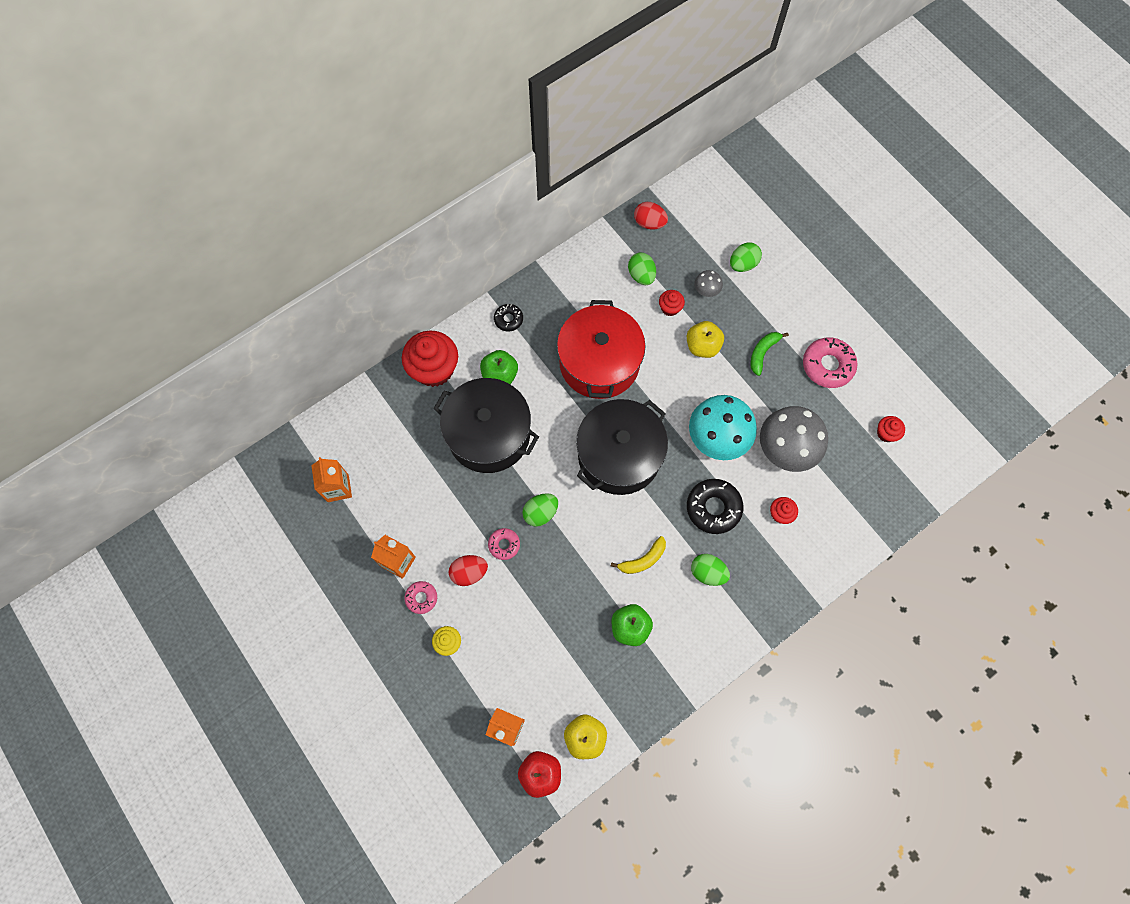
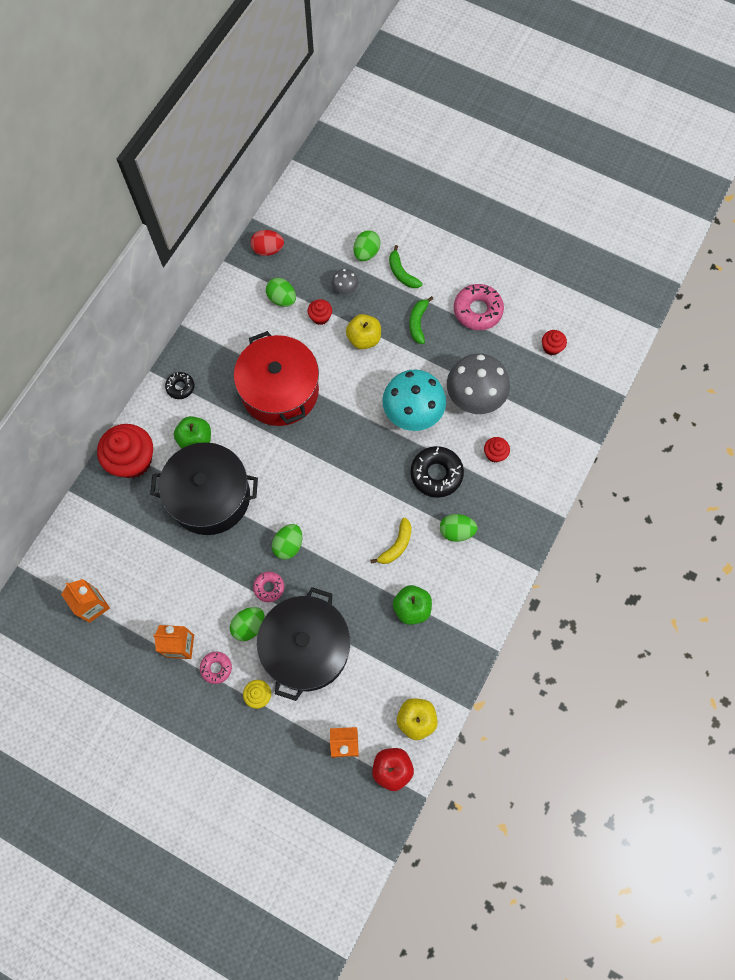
camera: 25 degrees left, 0 degrees up
(469, 572) = (249, 626): red egg -> green egg
(619, 455) = (335, 464): black pot -> black pot (306, 648)
(768, 298) = (402, 273): none -> green banana

